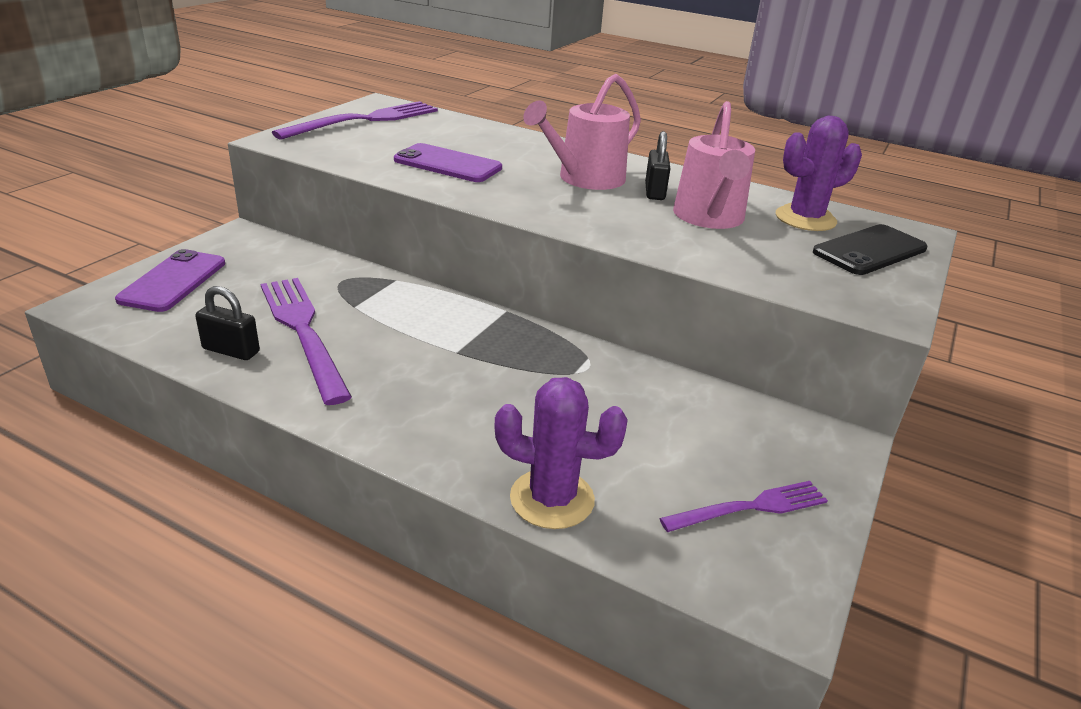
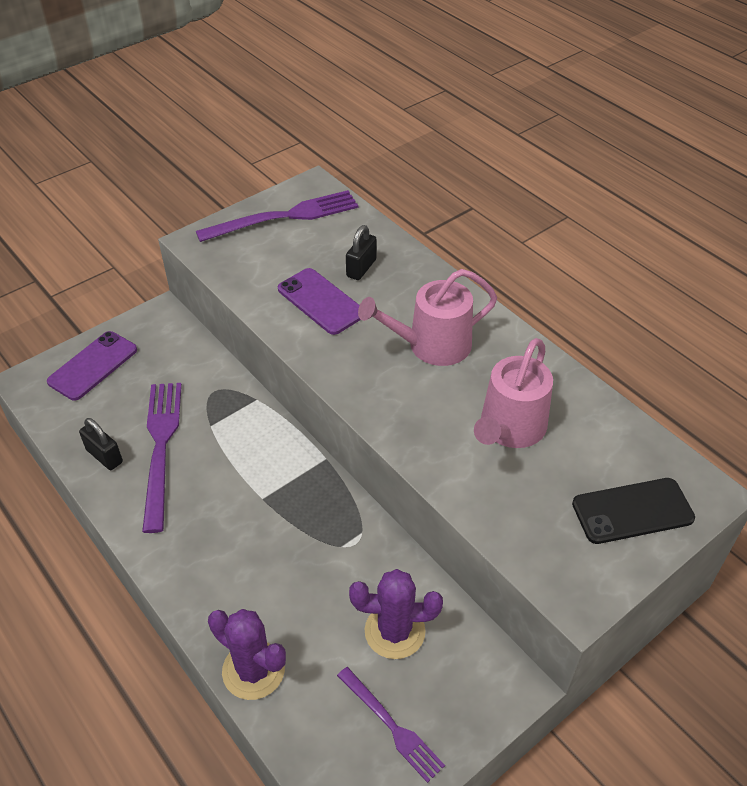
camera: 25 degrees right, 15 degrees up
(654, 192) = (485, 377): black padlock -> black padlock (361, 268)
(750, 508) = (391, 726): purple fork -> purple fork turned 45 degrees clockwise
(805, 219) = (605, 449): purple cactus -> purple cactus (394, 631)

